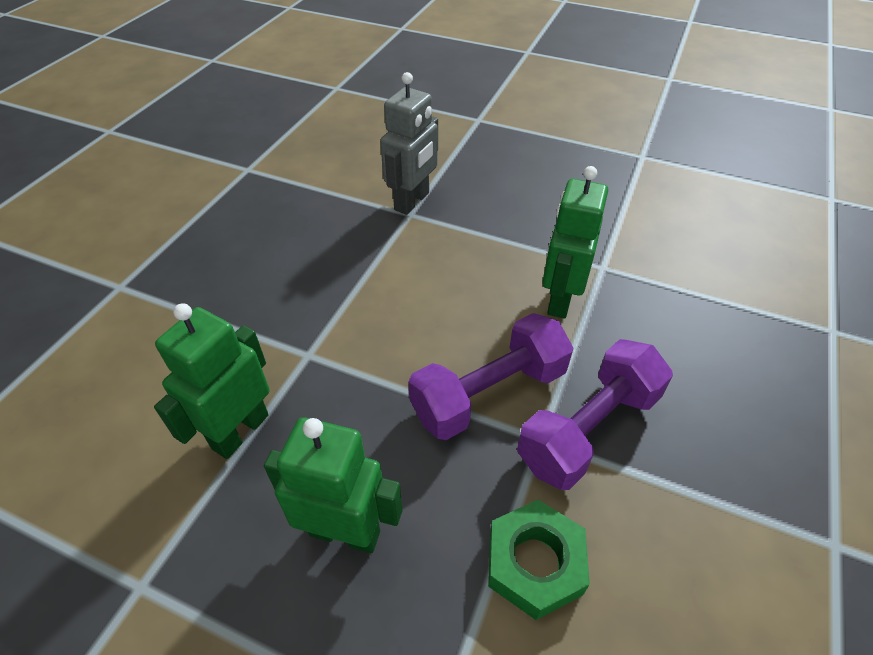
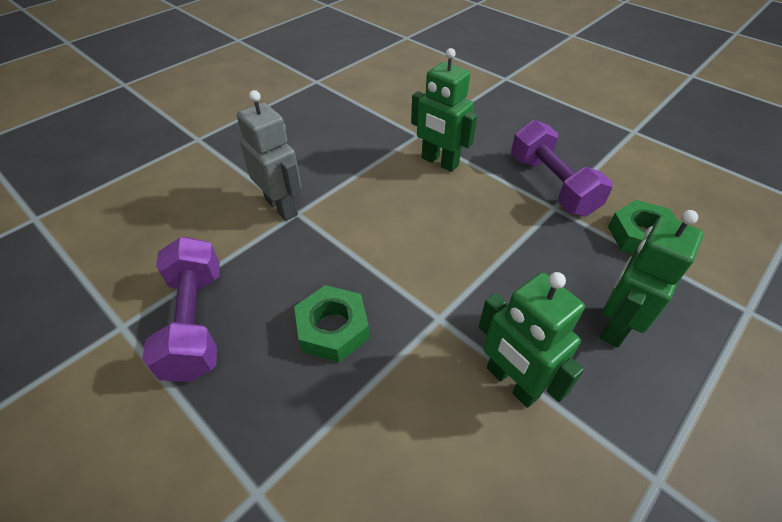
camera: 70 degrees left, 0 degrees up
(273, 281) = (333, 329): none -> green nut
(489, 393) = (512, 220): purple dumbbell -> purple dumbbell (195, 322)

